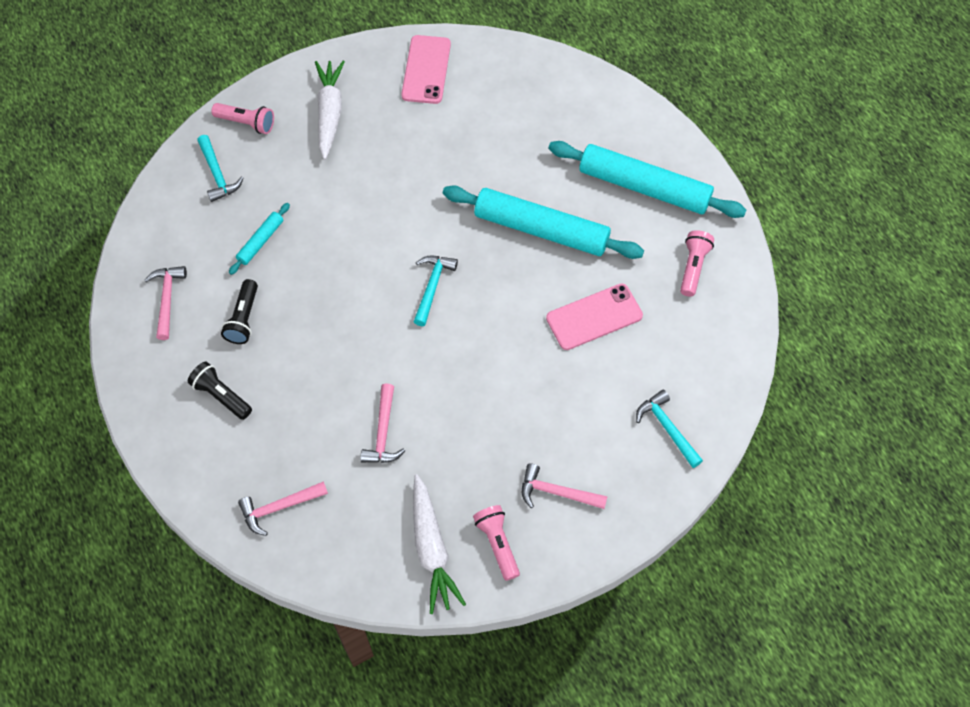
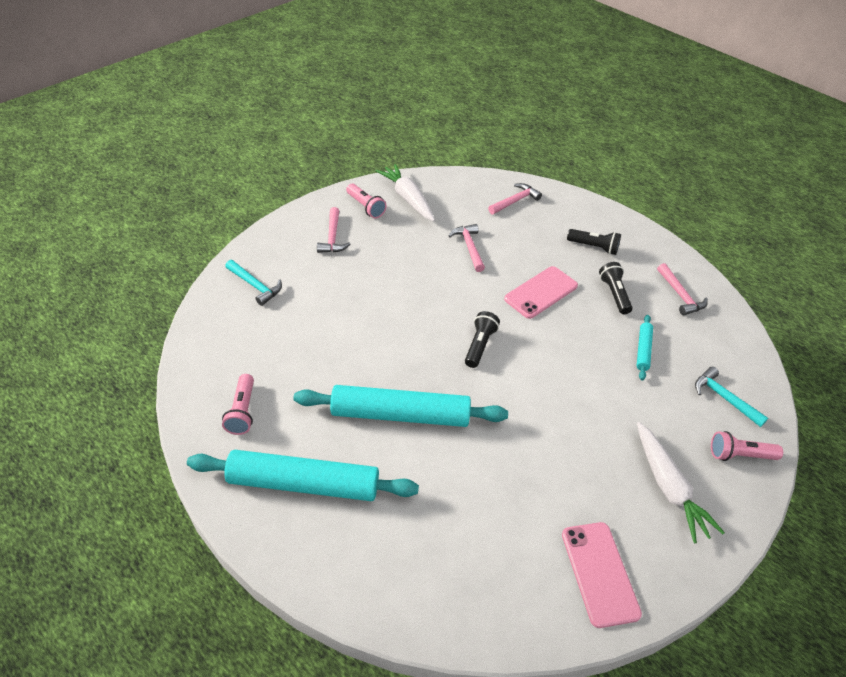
camera: 160 degrees right, 15 degrees down
(432, 287) = (479, 345): turquoise hammer -> black flashlight
(557, 492) = (332, 237): pink hammer -> pink hammer turned 90 degrees clockwise
(594, 317) = (330, 350): pink phone -> pink phone (541, 292)

